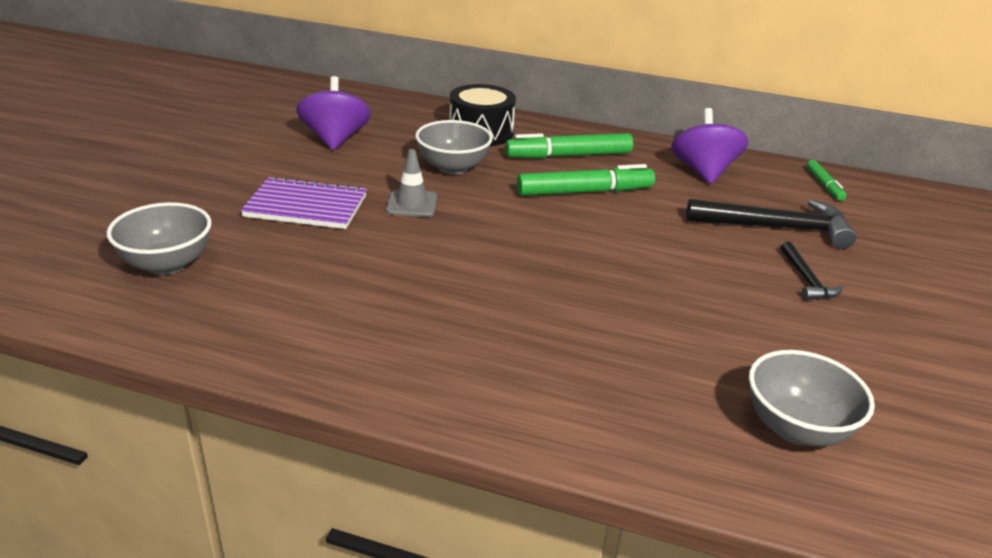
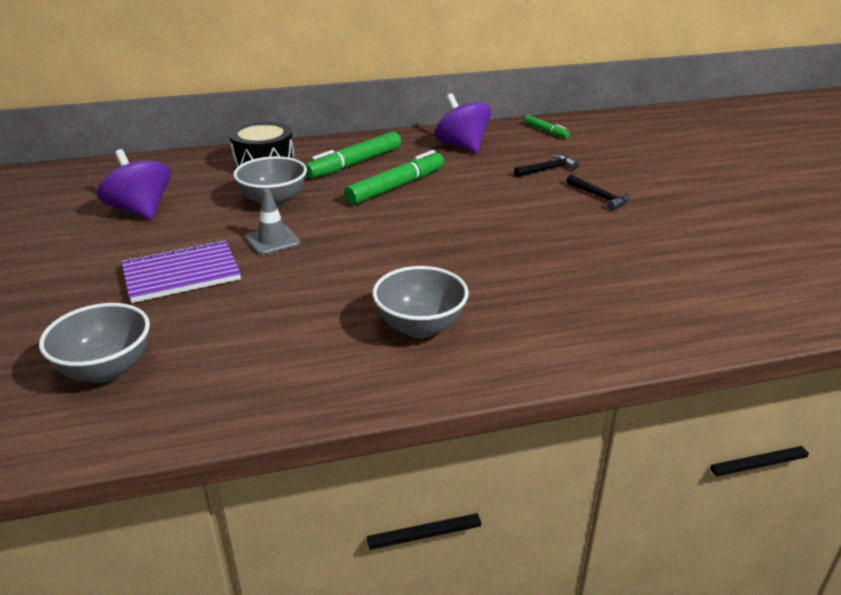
camera: 30 degrees left, 0 degrees up
(777, 228) = (548, 169): black hammer -> black hammer, size x0.53
(796, 428) = (689, 291): grey bowl -> grey bowl (420, 327)

